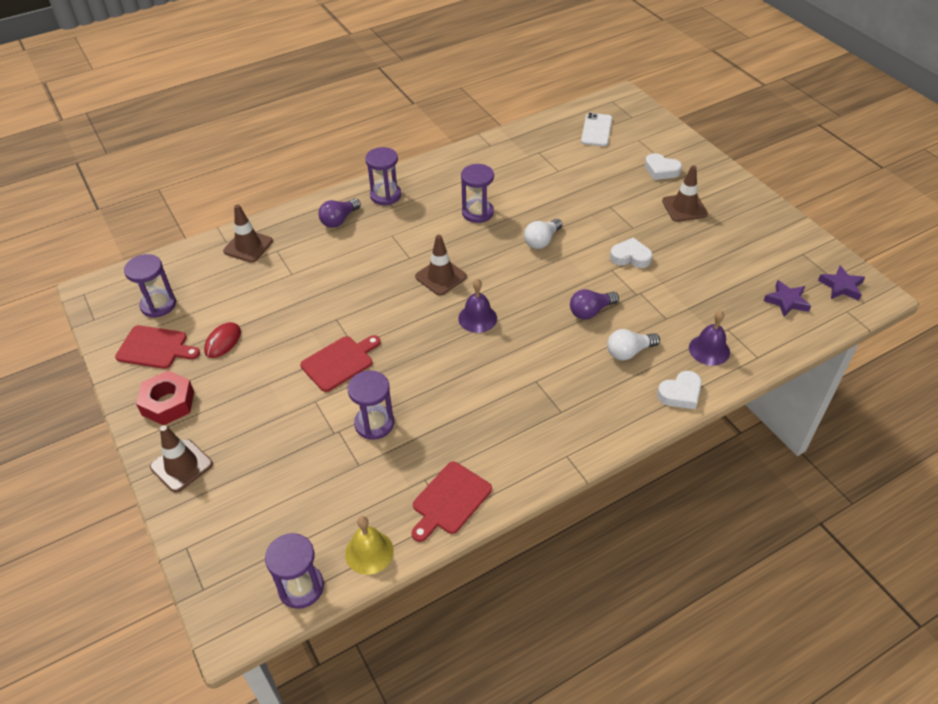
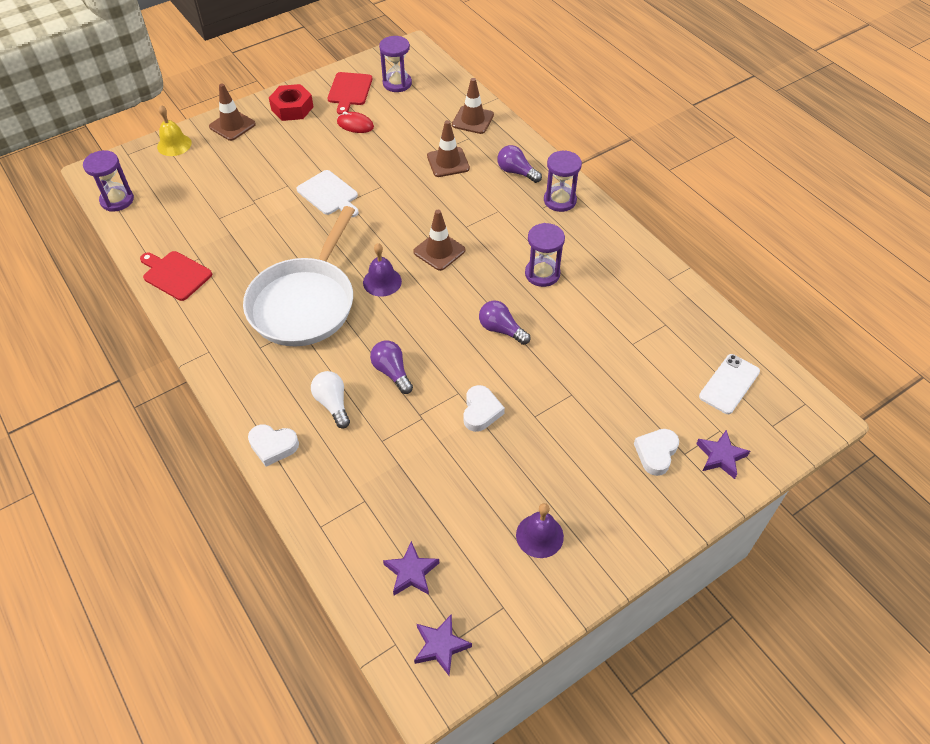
camera: 85 degrees right, 5 degrees up
(340, 362) = (329, 194): red cutting board -> white cutting board
(369, 552) = (138, 232): yellow bell -> yellow bell (174, 145)
(374, 423) = (259, 222): purple hourglass -> none
(501, 377) = (305, 302): none -> white pan
(542, 241) = (501, 329): white light bulb -> purple light bulb
(596, 130) = (729, 384): white phone -> white phone turned 60 degrees counterclockwise
(660, 142) = (720, 456): none -> purple star
(680, 393) = (273, 446): white heart -> white heart turned 45 degrees counterclockwise
(684, 208) = (580, 474): brown traffic cone -> brown traffic cone (448, 162)
(709, 350) = (333, 478): purple bell -> purple bell (539, 535)

